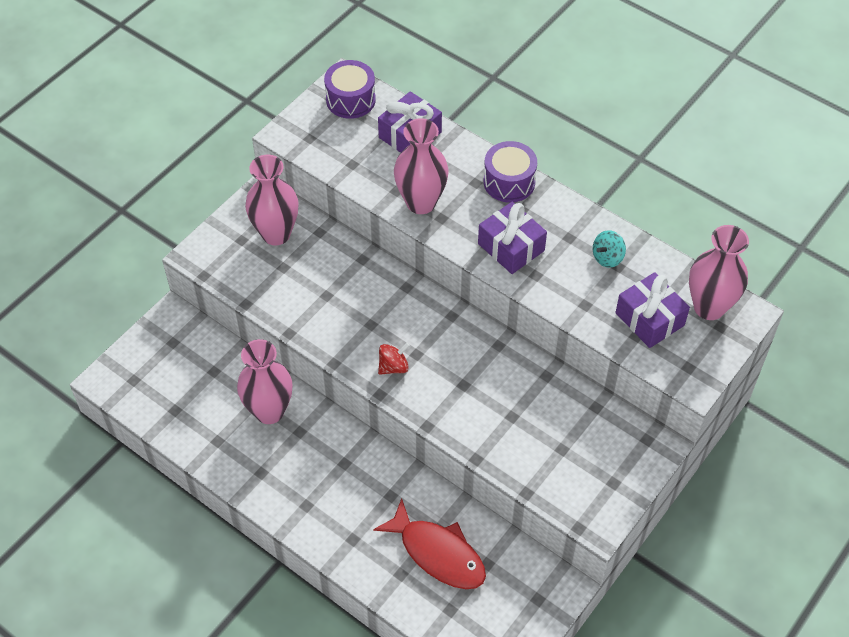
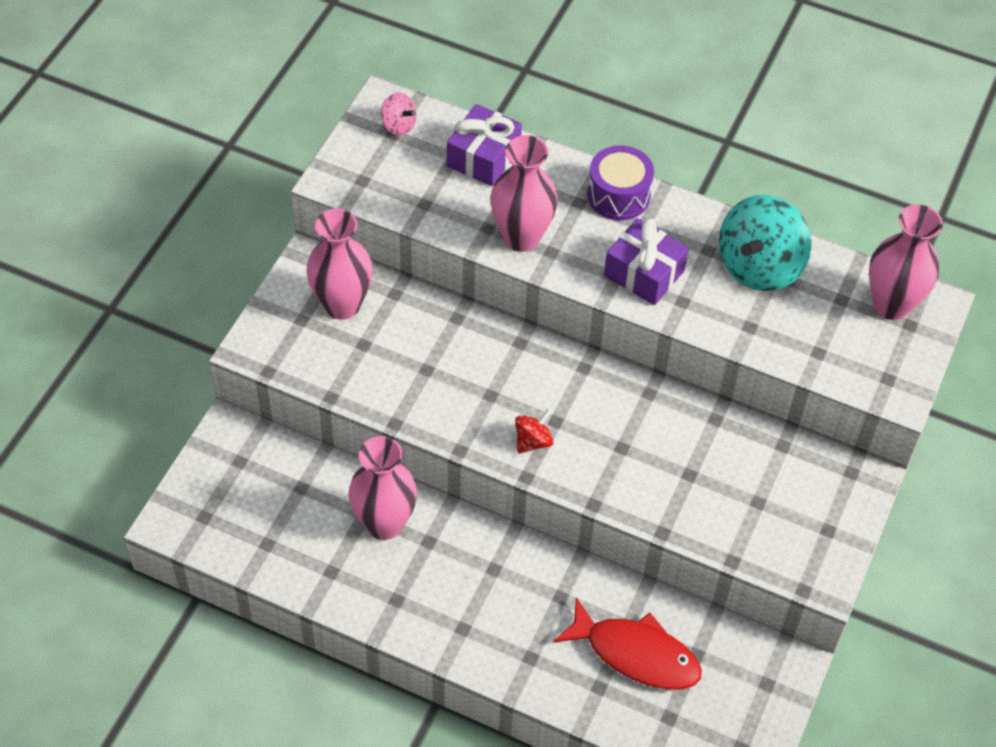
camera: 15 degrees left, 0 degrees up
(350, 100) = (398, 125): purple drum -> pink spinning top
(607, 257) = (759, 266): turquoise spinning top -> turquoise spinning top, size x2.14
(649, 319) = (828, 330): purple gift -> none

